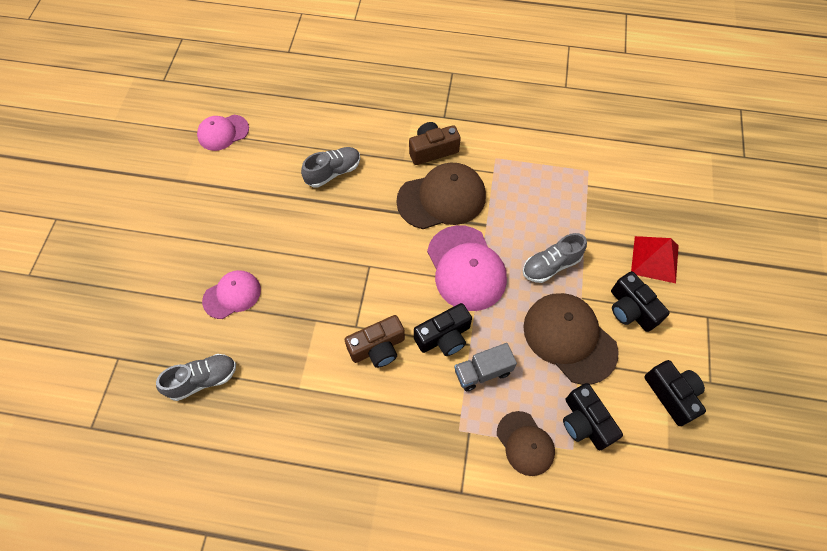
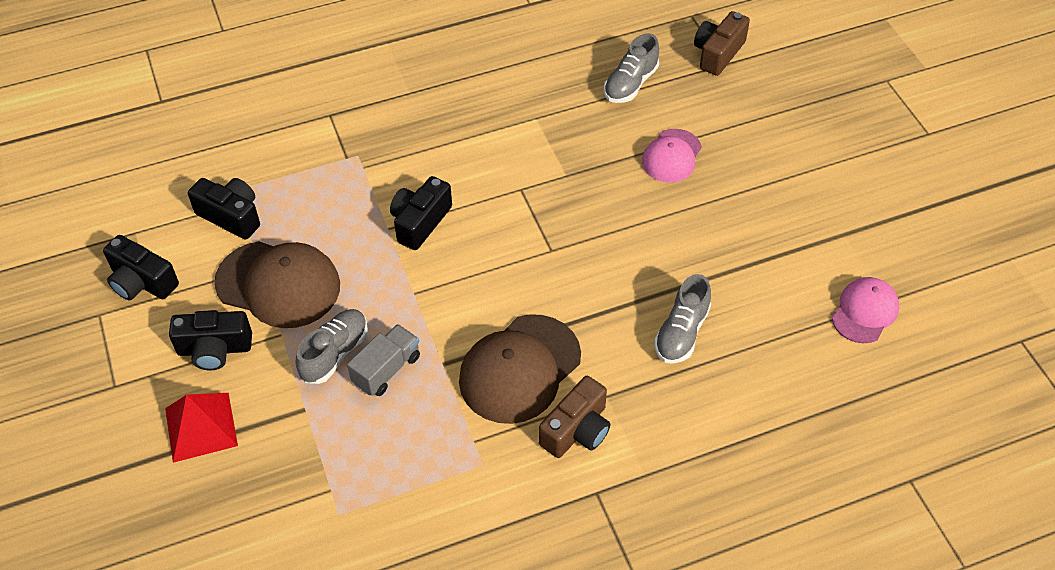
camera: 150 degrees right, 10 degrees down
(378, 348) = (483, 181): brown camera -> brown camera (718, 53)
(466, 268) = (437, 301): pink cap -> none
(482, 372) = (360, 210): grey truck -> grey truck (386, 369)
(525, 443) = (286, 174): brown cap -> none
(631, 309) = (214, 349): black camera -> black camera turned 150 degrees clockwise

